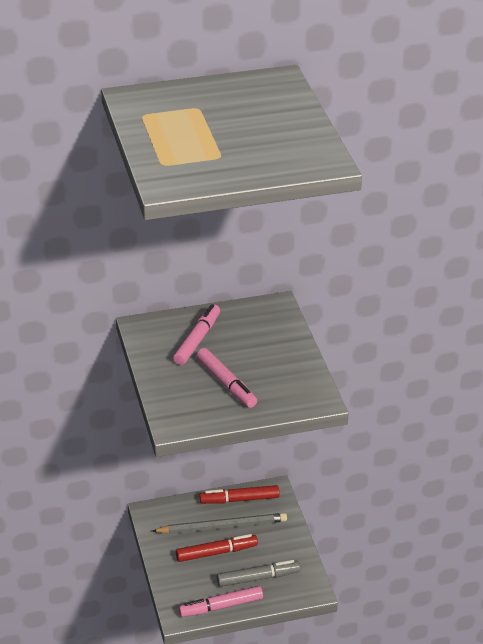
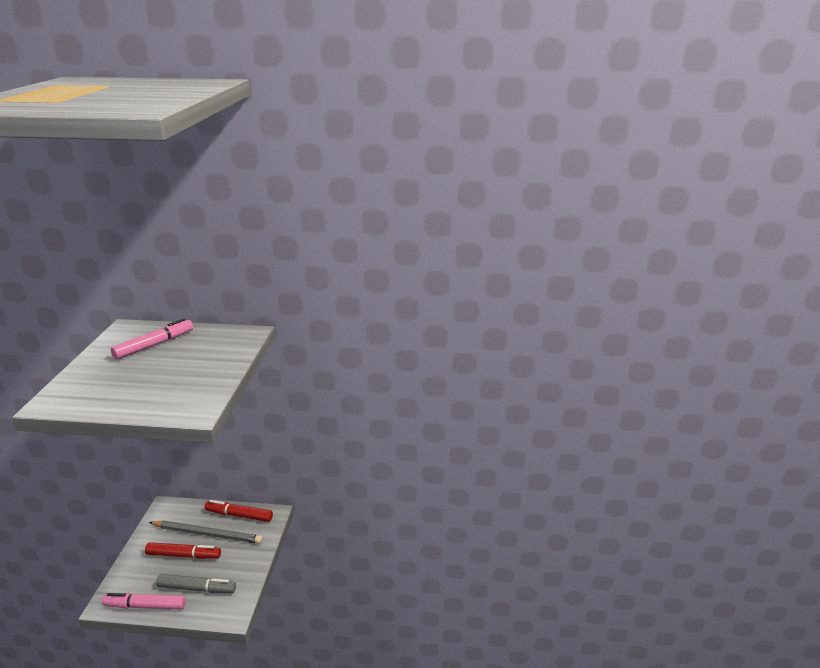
camera: 20 degrees right, 10 degrees down
(226, 383) = (134, 381): pink marker -> none

